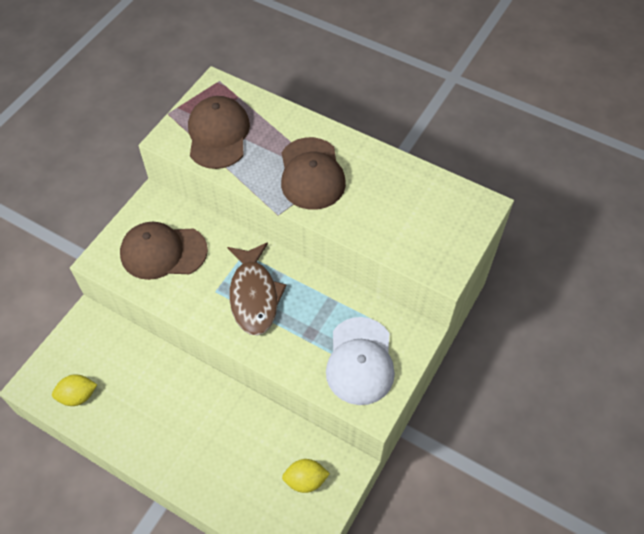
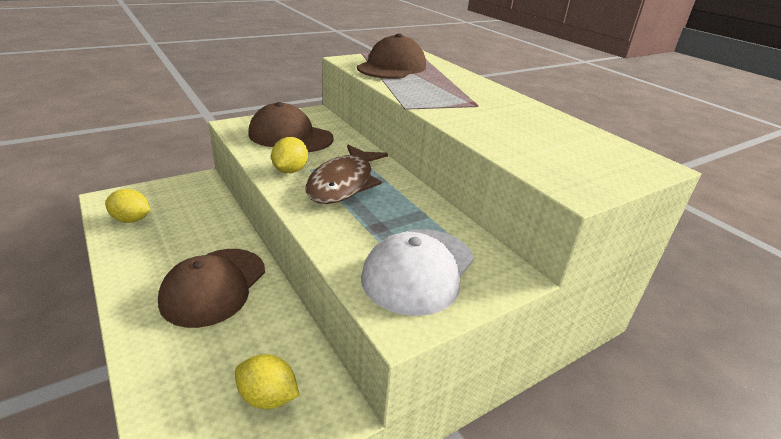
camera: 25 degrees right, 25 degrees down
(202, 302) = (290, 170): none -> yellow lemon
(311, 174) = (460, 100): brown cap -> brown cap (214, 286)

